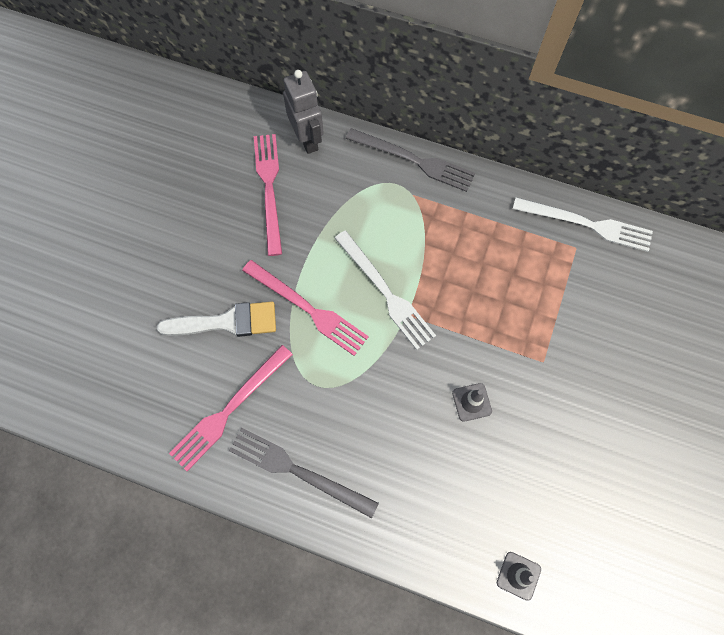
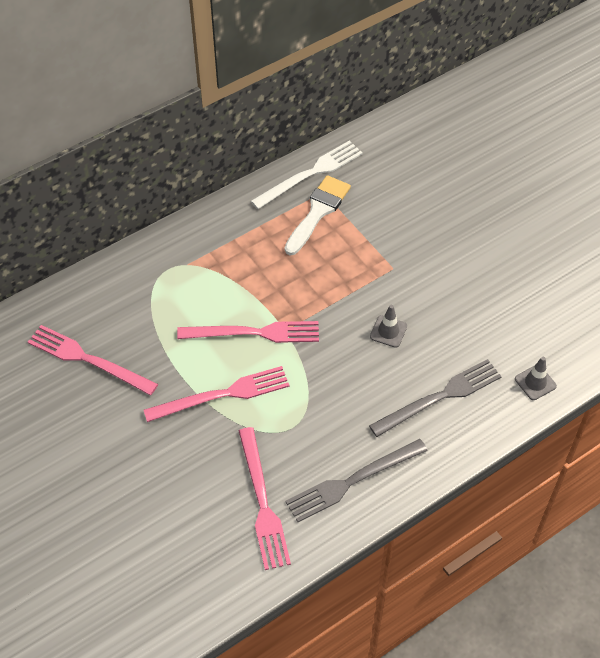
camera: 55 degrees left, 15 degrees down
(226, 322) = (183, 461): white brush -> white brush (318, 212)
(307, 139) = (68, 305): grey robot -> none
(385, 292) = (254, 333): white fork -> pink fork
(414, 160) = (158, 245): grey fork -> grey fork (440, 397)

